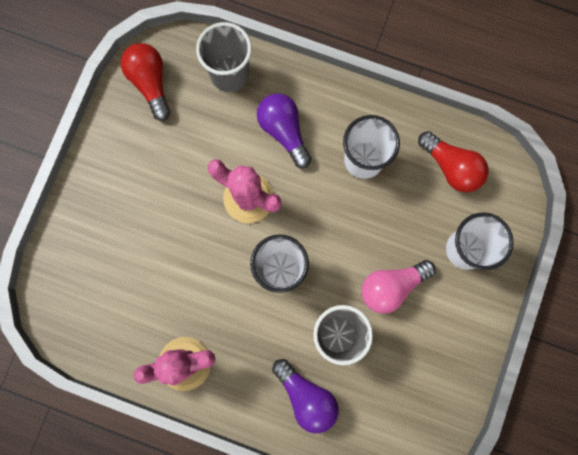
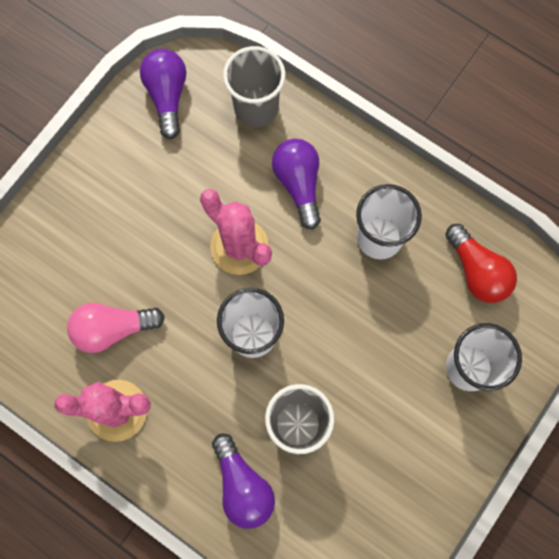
camera: 15 degrees right, 5 degrees down
(150, 83) = (167, 96): red light bulb -> purple light bulb
(392, 286) = (373, 387): pink light bulb -> pink light bulb (113, 329)

